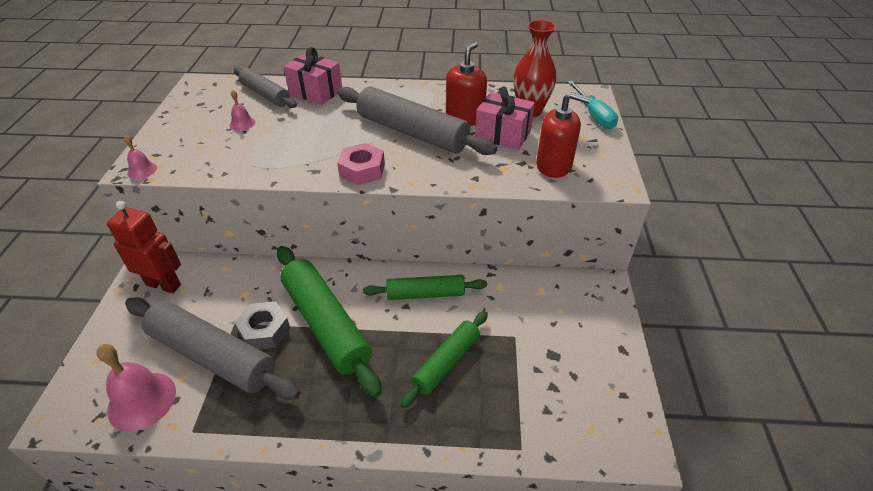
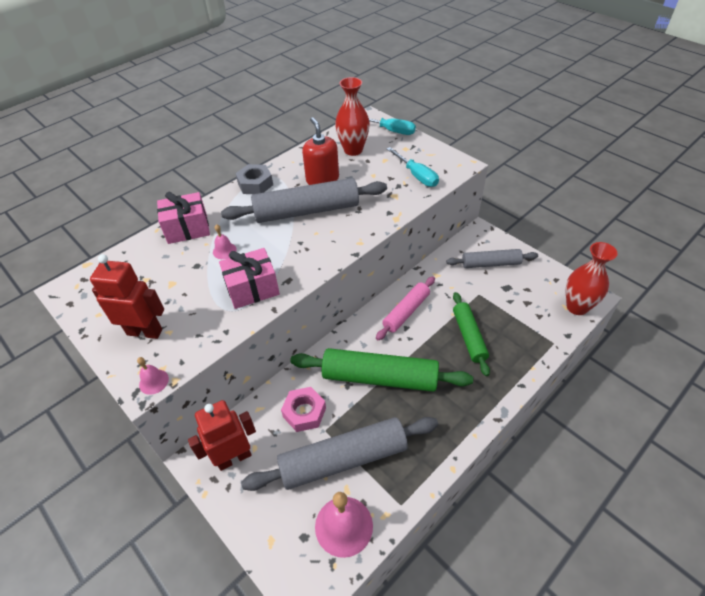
camera: 45 degrees left, 5 degrees up
(188, 137) = (145, 331): none -> red robot
(242, 123) = (171, 290): pink bell -> pink bell (224, 250)
(264, 330) = (350, 415): grey nut -> grey nut (255, 184)
(265, 94) = (149, 257): grey rolling pin -> grey rolling pin (490, 264)
(362, 170) = (317, 257): pink nut -> pink nut (304, 412)
(425, 294) = (406, 312): green rolling pin -> pink rolling pin
(503, 134) = (362, 175): pink gift -> pink gift (252, 289)
(554, 165) = (416, 175): red soap dispenser -> turquoise screwdriver
(605, 442) = (577, 307): none -> red vase

